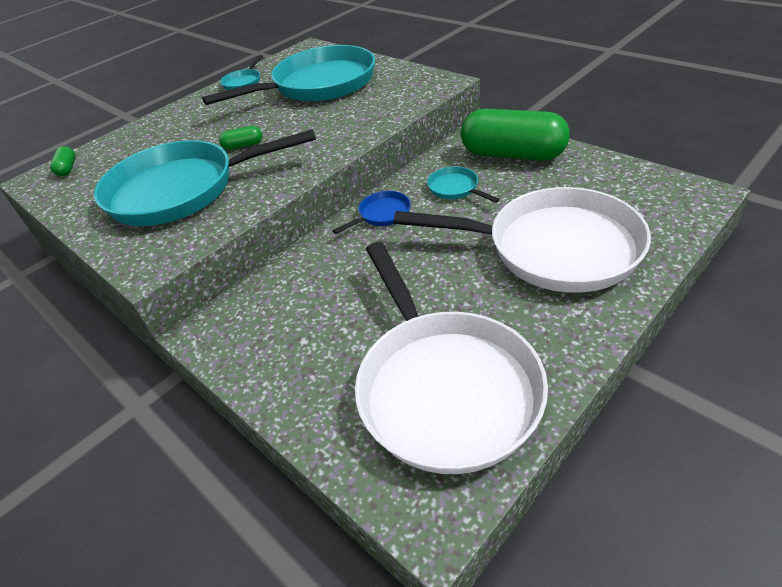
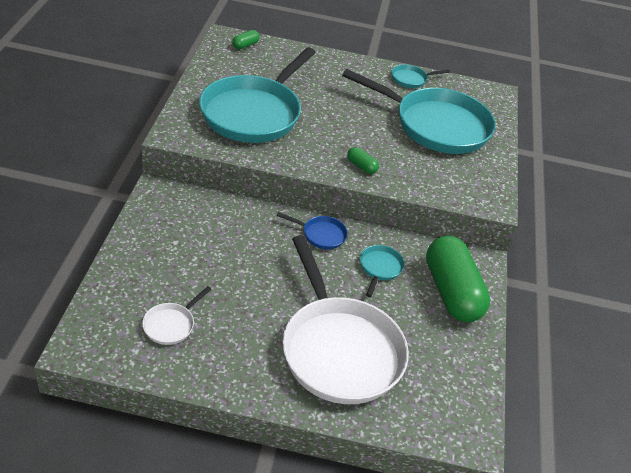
camera: 45 degrees right, 0 degrees up
(182, 190) = (254, 113): turquoise pan -> turquoise pan turned 105 degrees counterclockwise
(243, 146) = (323, 120): green capsule -> green capsule (361, 166)
(443, 386) = (171, 324): white pan -> white pan, size x0.40

